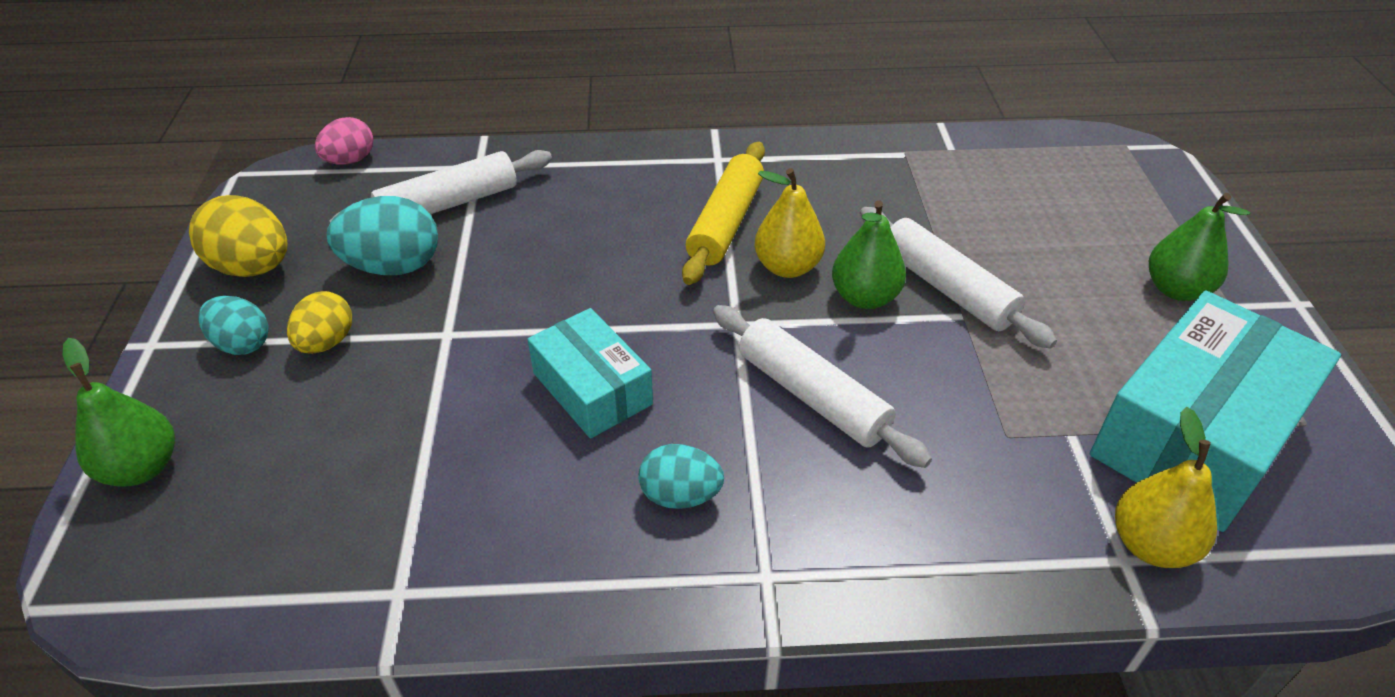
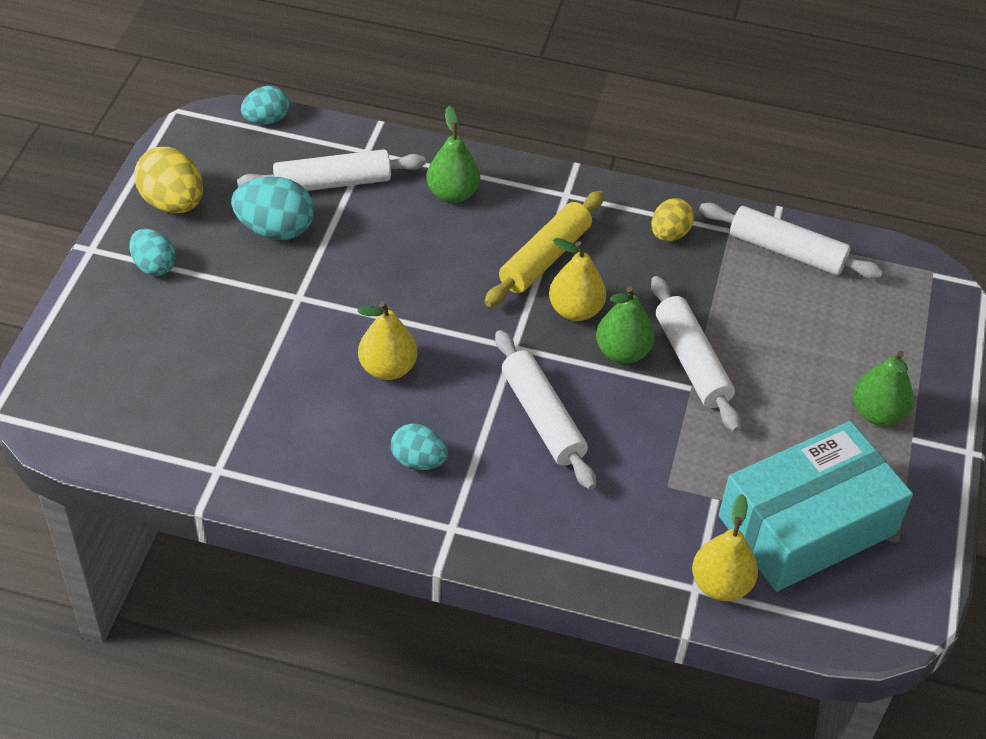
camera: 15 degrees right, 5 degrees up
(142, 468) = (75, 342): green pear -> green pear (452, 194)
(326, 342) = (212, 281): yellow egg -> yellow egg (669, 234)
(350, 160) = (266, 120): pink egg -> turquoise egg
(592, 389) = (388, 368): turquoise box -> yellow pear
(974, 159) = (786, 251): none -> white rolling pin

